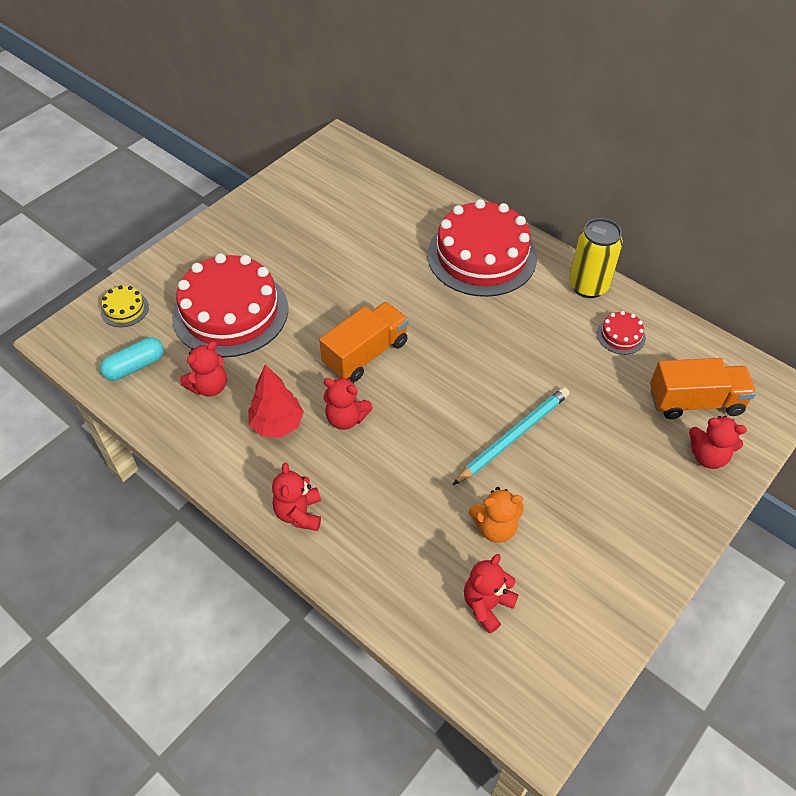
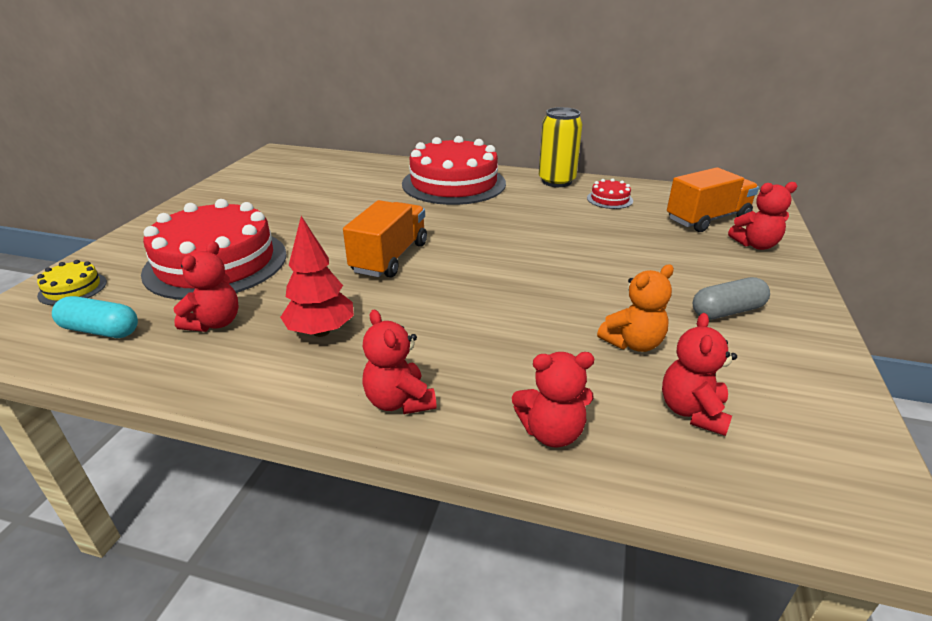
camera: 25 degrees left, 20 degrees down
(135, 366) = (101, 330): turquoise capsule -> turquoise capsule turned 75 degrees clockwise
(346, 418) = (401, 306): red teddy bear -> red teddy bear (551, 432)
(513, 436) = (583, 275): turquoise pencil -> none
(600, 526) = (727, 311): none -> grey capsule

